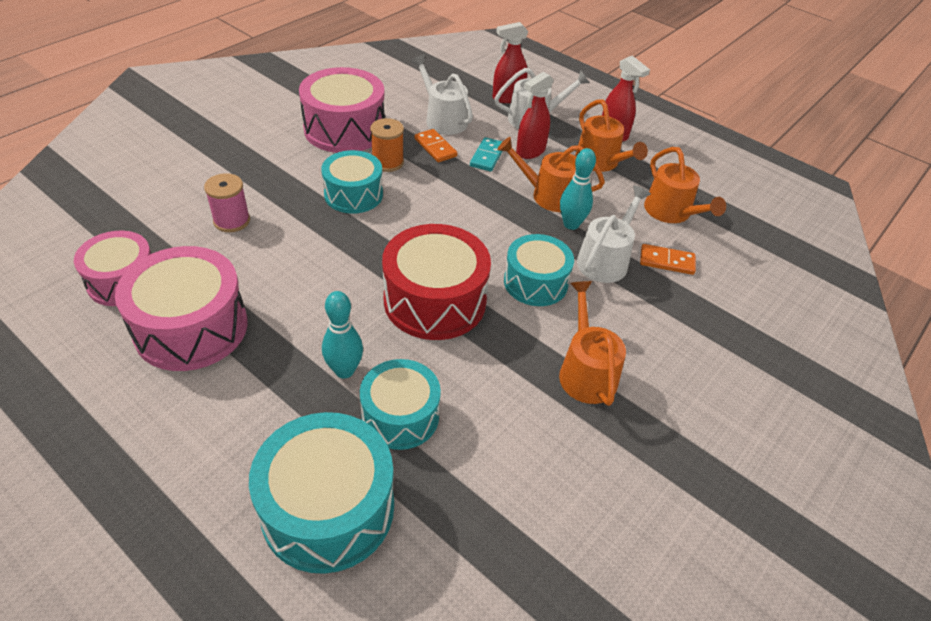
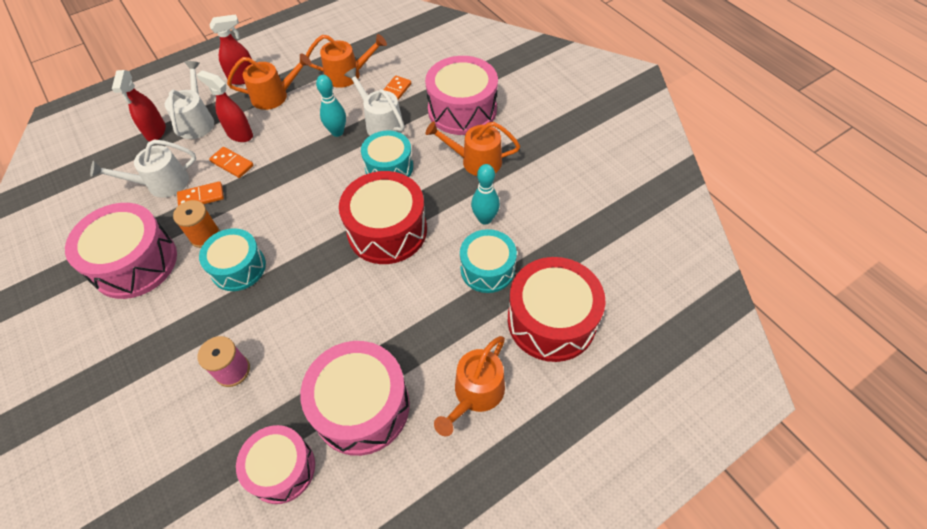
camera: 70 degrees left, 10 degrees up
(328, 508) = (551, 320): turquoise drum -> red drum
(344, 370) = (439, 298): turquoise bowling pin -> turquoise bowling pin (485, 219)
(487, 156) = (232, 164): turquoise domino -> orange domino
(530, 151) = (239, 134): red spray bottle -> red spray bottle turned 150 degrees clockwise
(549, 195) = (299, 136): orange watering can -> orange watering can (475, 393)
(676, 339) = (462, 110): none -> pink drum

